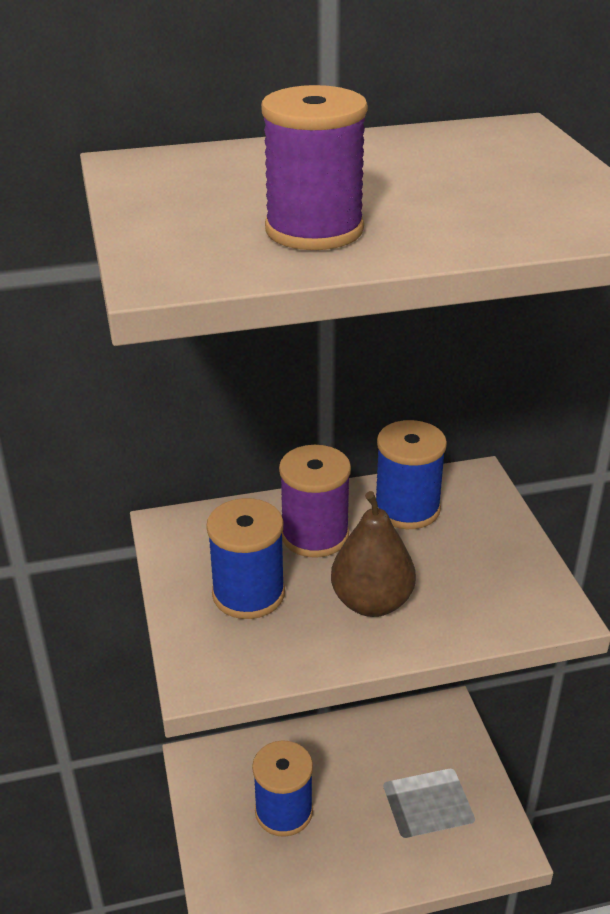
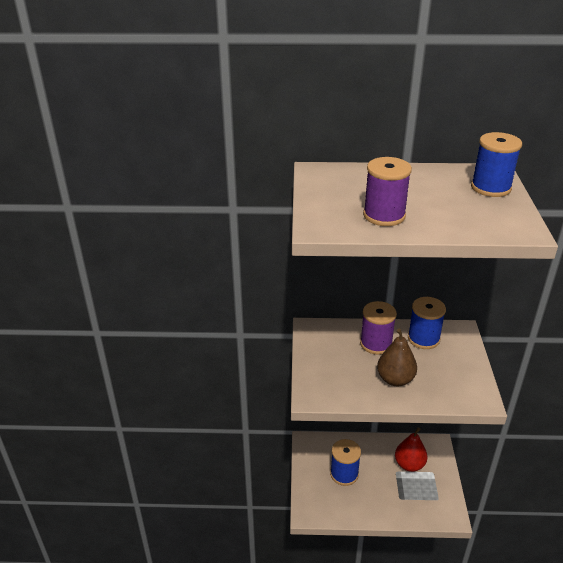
camera: 15 degrees right, 0 degrees up
(248, 594) = (339, 365): blue spool -> blue spool (490, 188)
(405, 763) = (409, 464): none -> red pear

